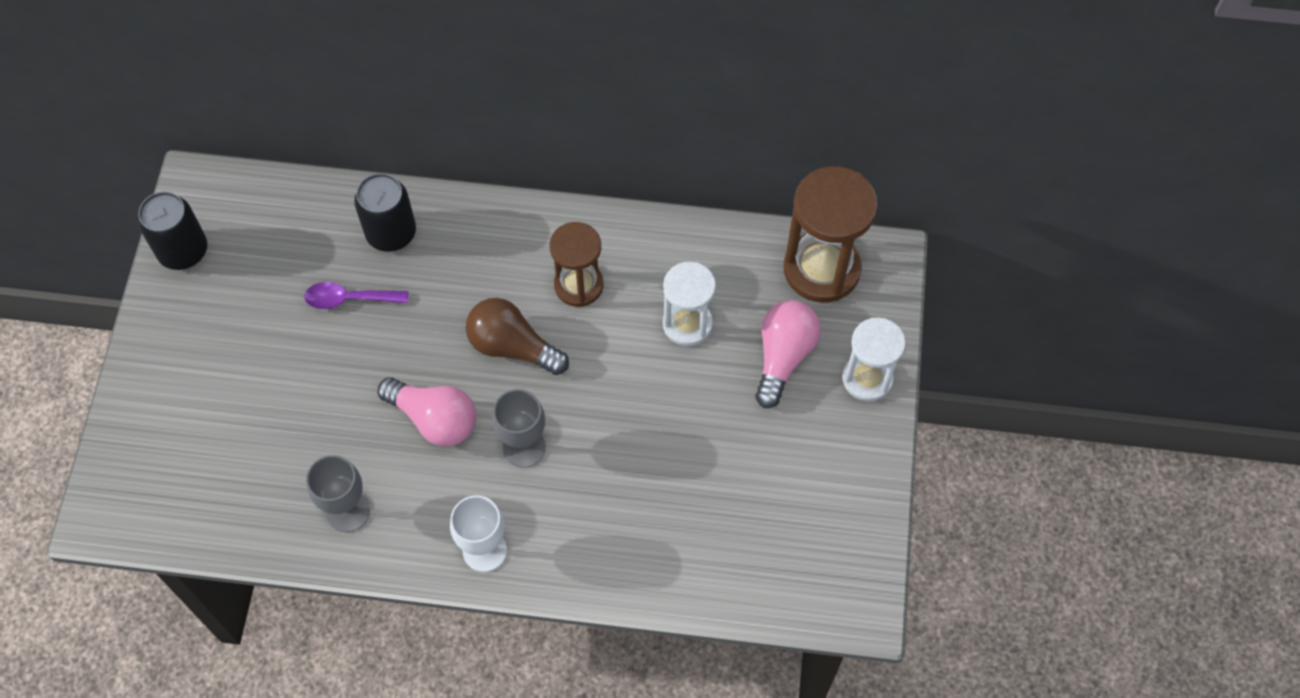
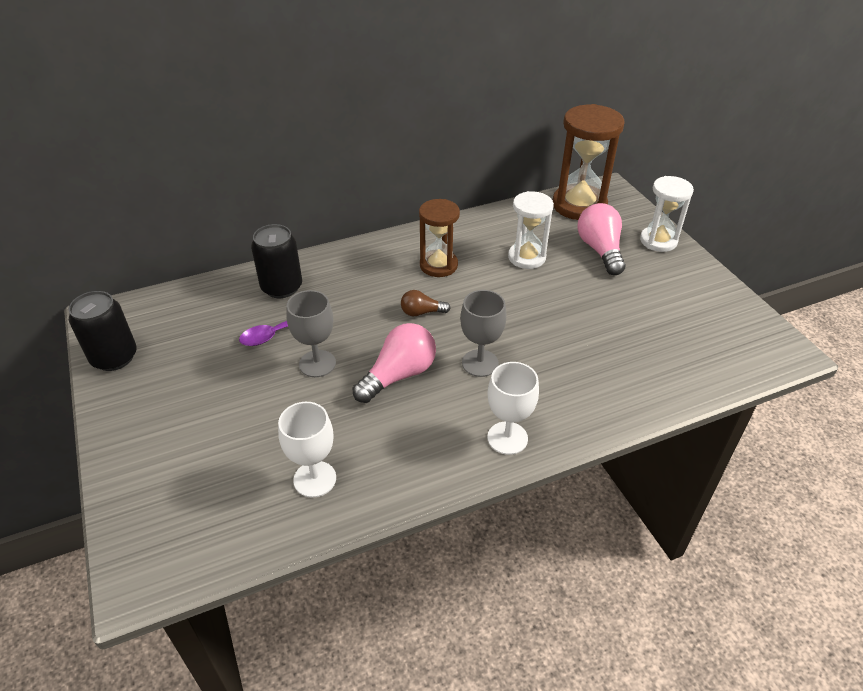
camera: 30 degrees left, 20 degrees down
(286, 497) = (315, 479): none -> white goblet
(348, 511) = (376, 464): grey goblet -> grey goblet (317, 363)
(434, 419) = (399, 375): pink light bulb -> pink light bulb turned 45 degrees counterclockwise
(513, 346) = (422, 312): brown light bulb -> brown light bulb, size x0.55

